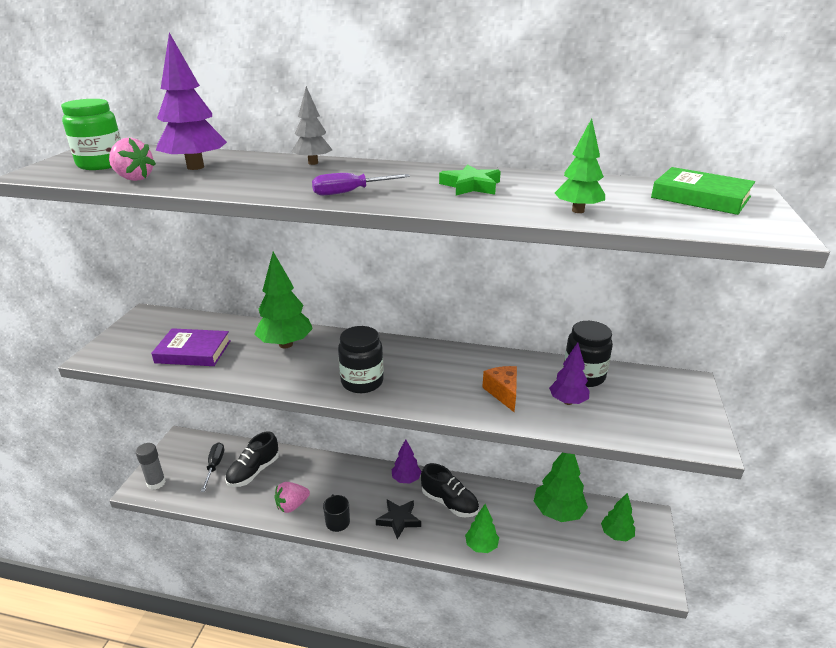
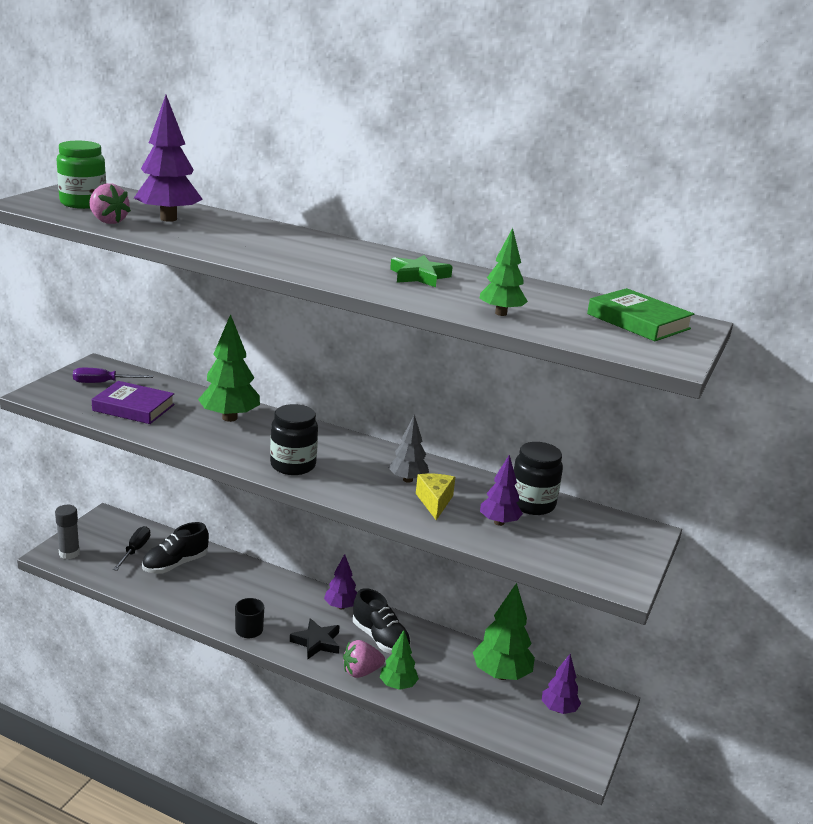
camera: 10 degrees right, 5 degrees down
(292, 505) = (205, 604): pink strawberry -> pink strawberry (361, 672)
(313, 163) = (282, 231): grey tree -> grey tree (408, 480)
(350, 192) = (299, 264): purple screwdriver -> purple screwdriver (103, 383)
(503, 393) = (434, 502): orange cheese -> yellow cheese
(616, 535) = (558, 709): green tree -> purple tree

